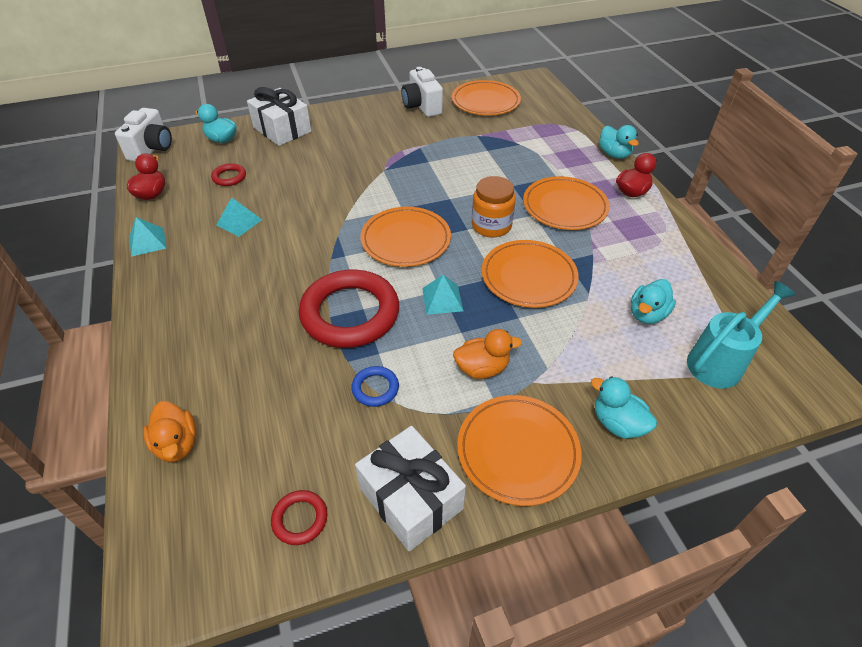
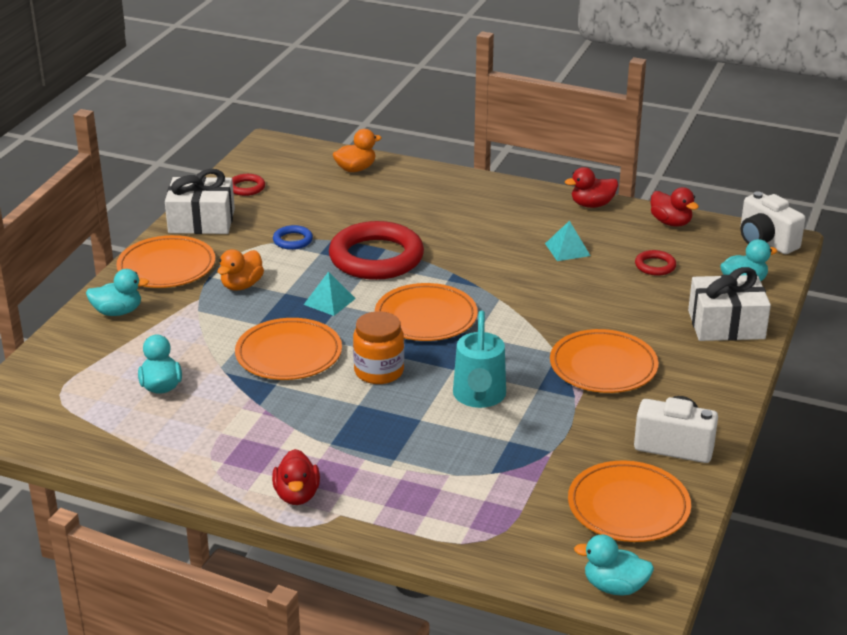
camera: 130 degrees right, 15 degrees down
(147, 242) = (592, 205): turquoise pyramid -> red duck
(177, 444) = (356, 169): orange duck -> orange duck turned 135 degrees clockwise
(564, 207) = (341, 432): orange plate -> orange plate (603, 366)
(614, 154) = (374, 534): turquoise duck -> turquoise duck (614, 587)
(721, 361) = (73, 389): turquoise watering can -> turquoise watering can (479, 398)

